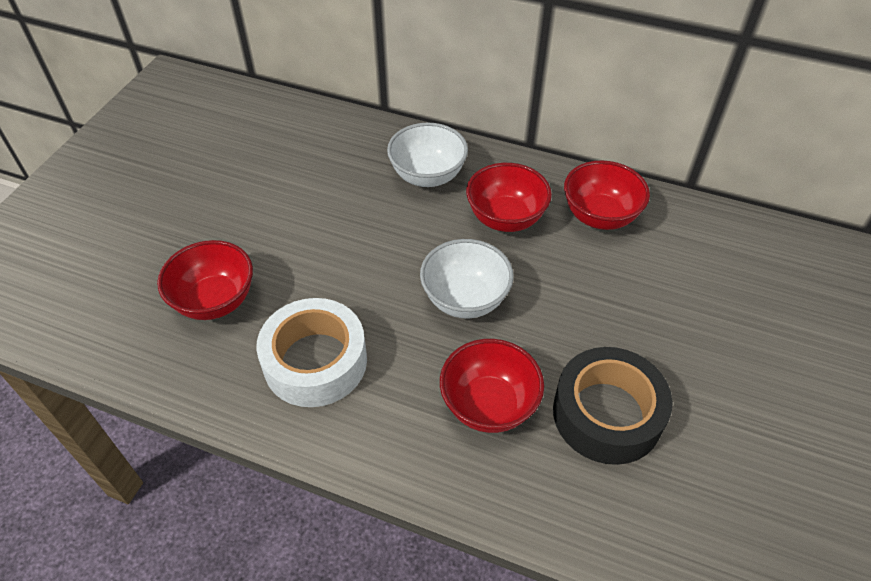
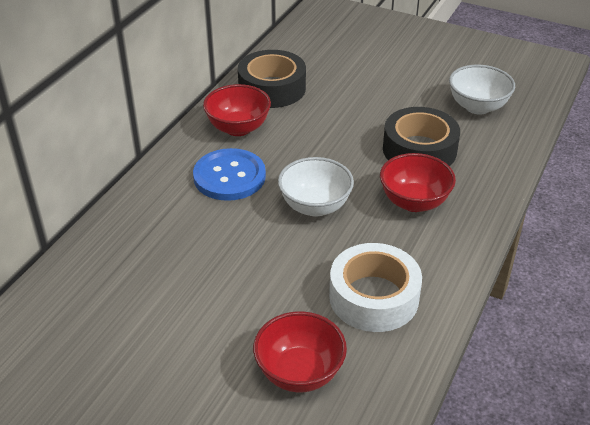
camera: 85 degrees left, 10 degrees down
(427, 176) = (163, 219): white bowl -> white bowl (477, 107)
(505, 218) = (229, 176): red bowl -> blue button
(698, 240) = (272, 88): none -> black tape

